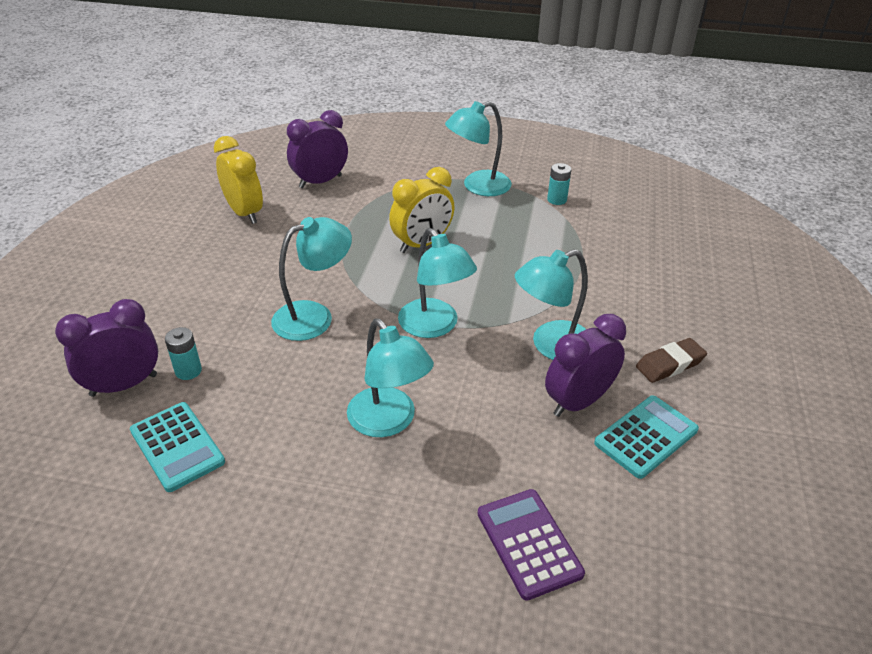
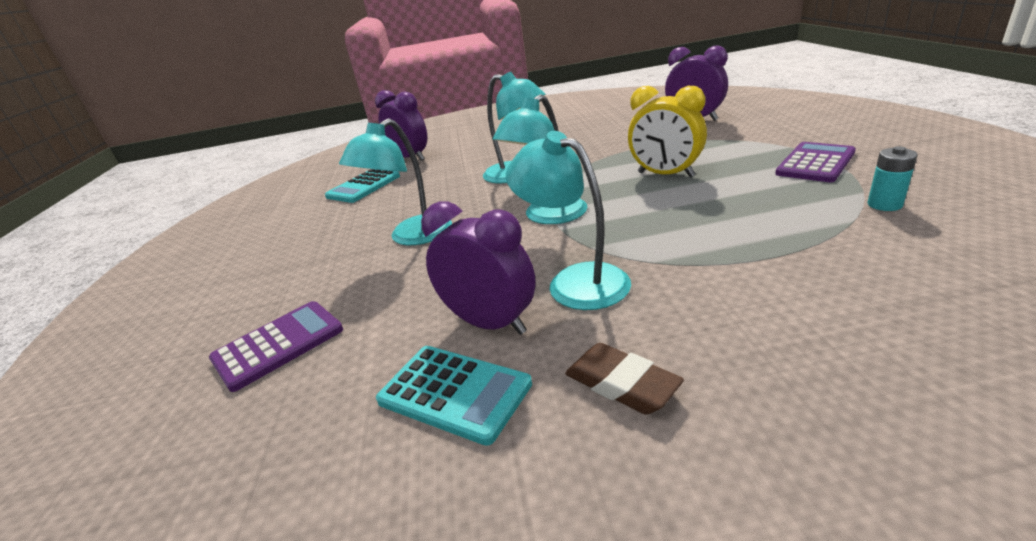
camera: 75 degrees right, 10 degrees down
(188, 371) = (432, 165): turquoise battery -> none
(245, 213) = (614, 119): yellow clock -> none
(478, 186) = (815, 163): turquoise lamp -> purple calculator

